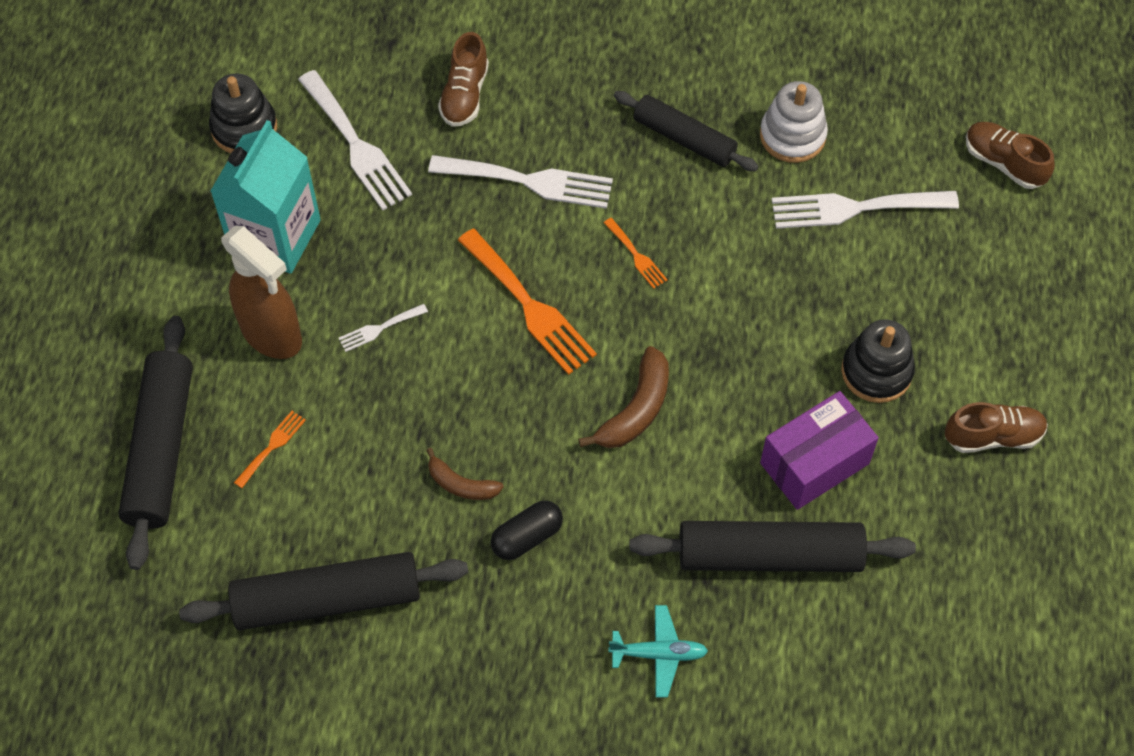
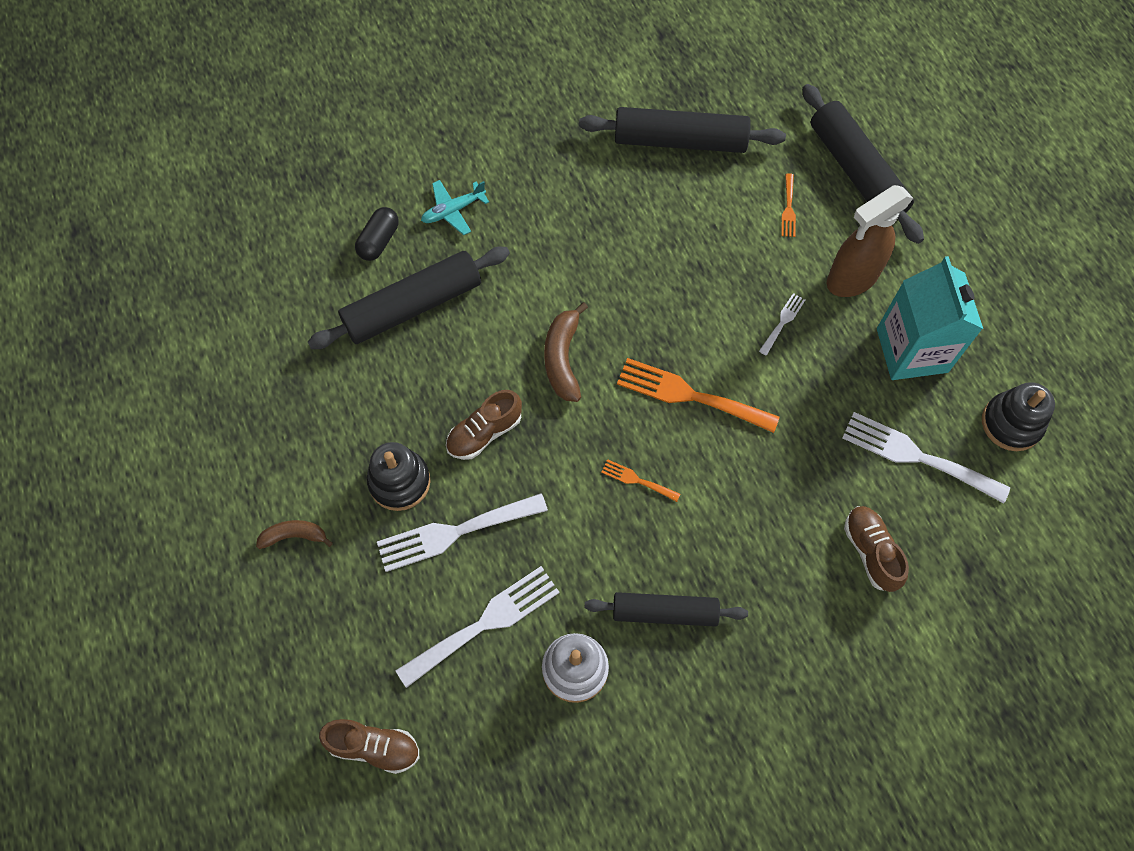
camera: 150 degrees right, 5 degrees up
(272, 335) = (851, 279): brown spray bottle -> brown spray bottle turned 45 degrees counterclockwise
(327, 600) = (680, 140): black rolling pin -> black rolling pin turned 45 degrees clockwise
(461, 484) = (648, 248): brown banana -> brown banana (294, 536)
(527, 537) = (582, 237): black capsule -> black capsule (379, 241)
(530, 181) = (761, 500): white fork -> white fork (454, 532)
(814, 463) = (413, 385): purple box -> none
(993, 436) = (287, 475): brown shoe -> brown shoe (484, 433)

